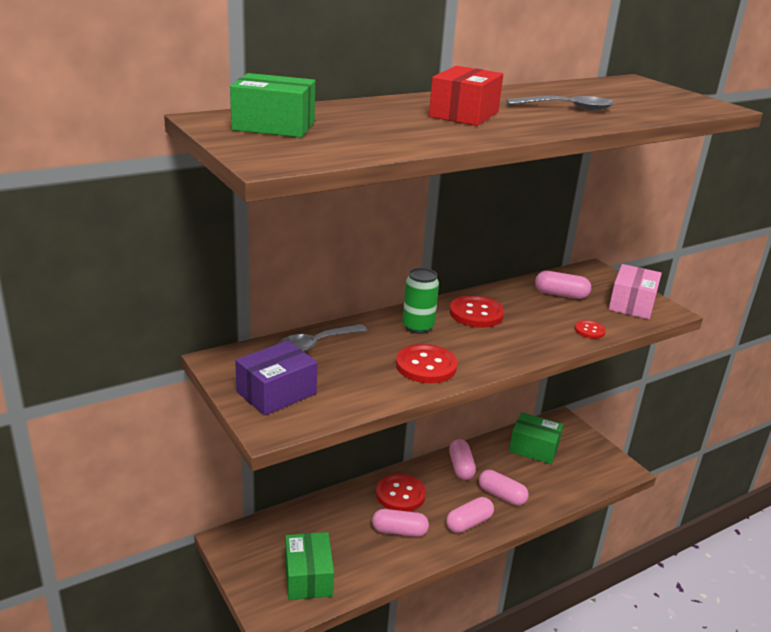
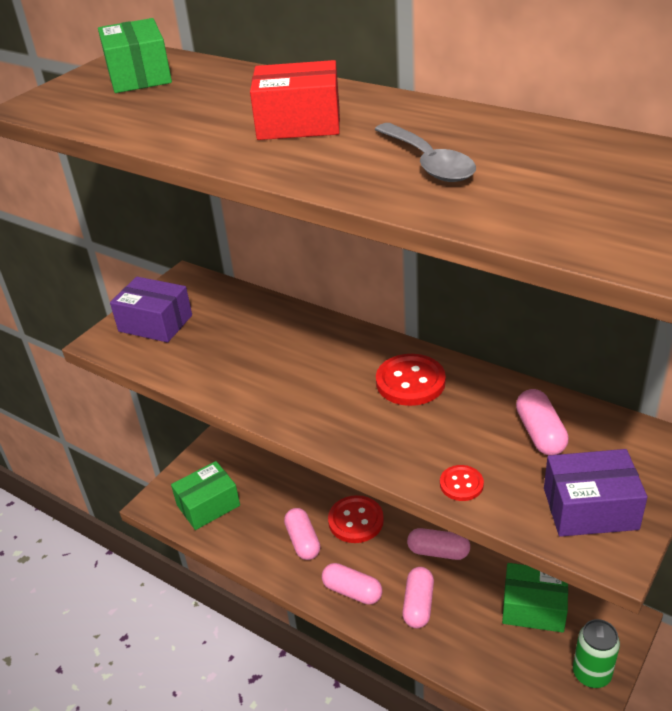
camera: 70 degrees right, 10 degrees up
(316, 344) = (250, 311): grey spoon -> none
(418, 327) = (339, 354): green can -> green can (591, 674)
(426, 366) = (264, 385): red button -> none
(461, 467) = (438, 552): pink capsule -> pink capsule turned 45 degrees clockwise
(534, 448) = (533, 607): green box -> green box turned 75 degrees counterclockwise
(632, 304) = (590, 508): pink box -> purple box

